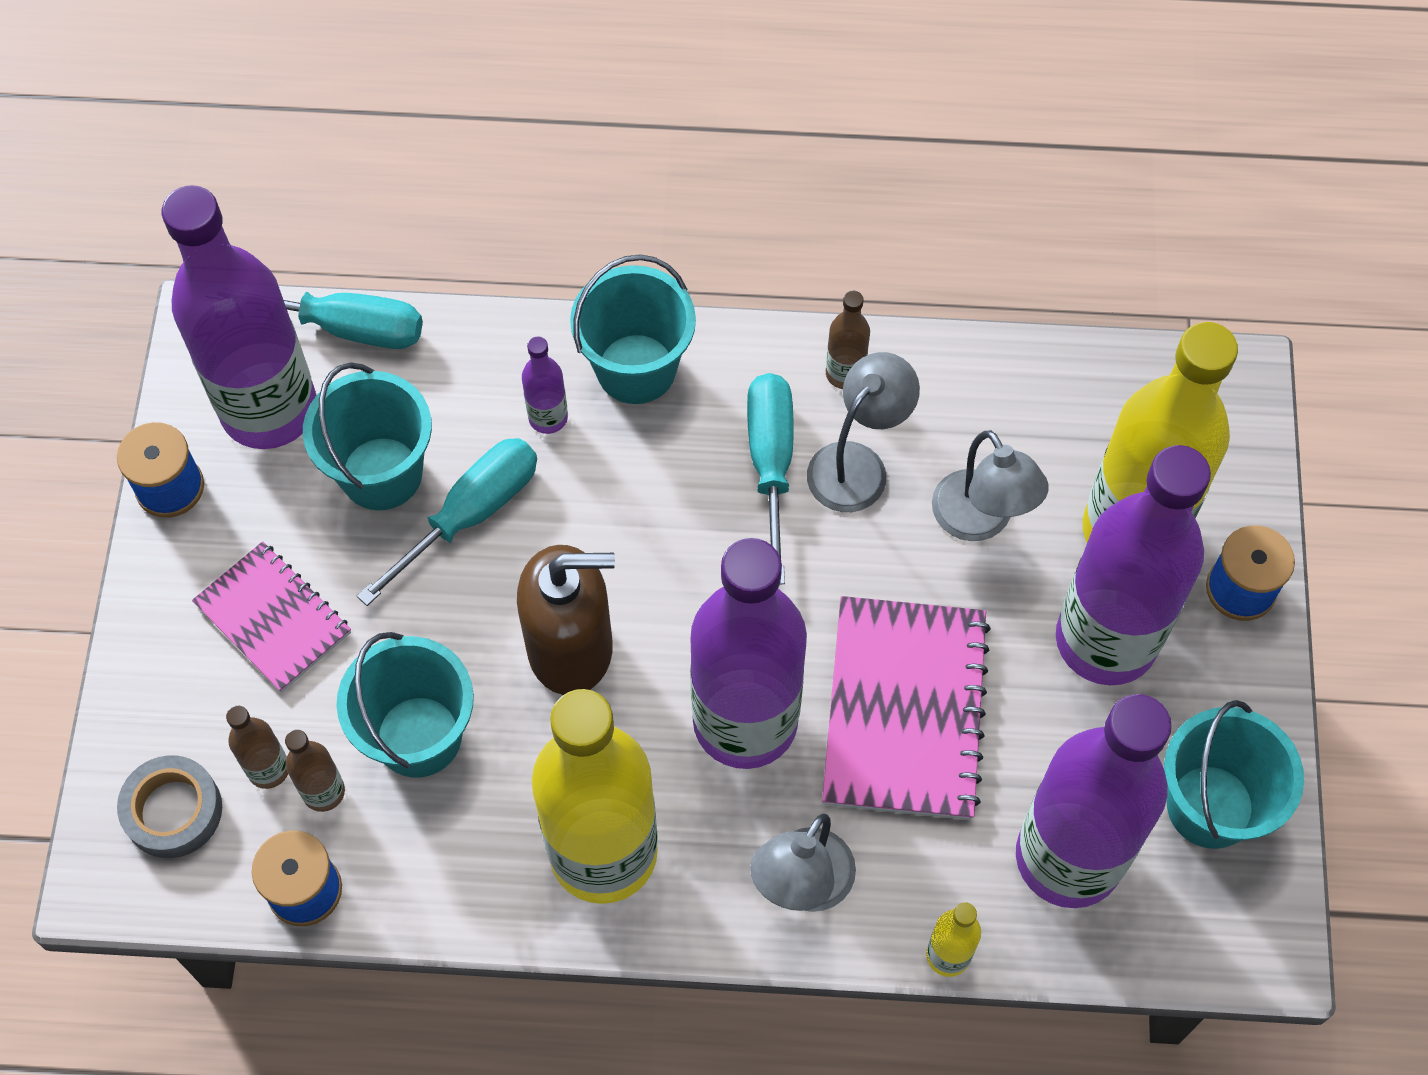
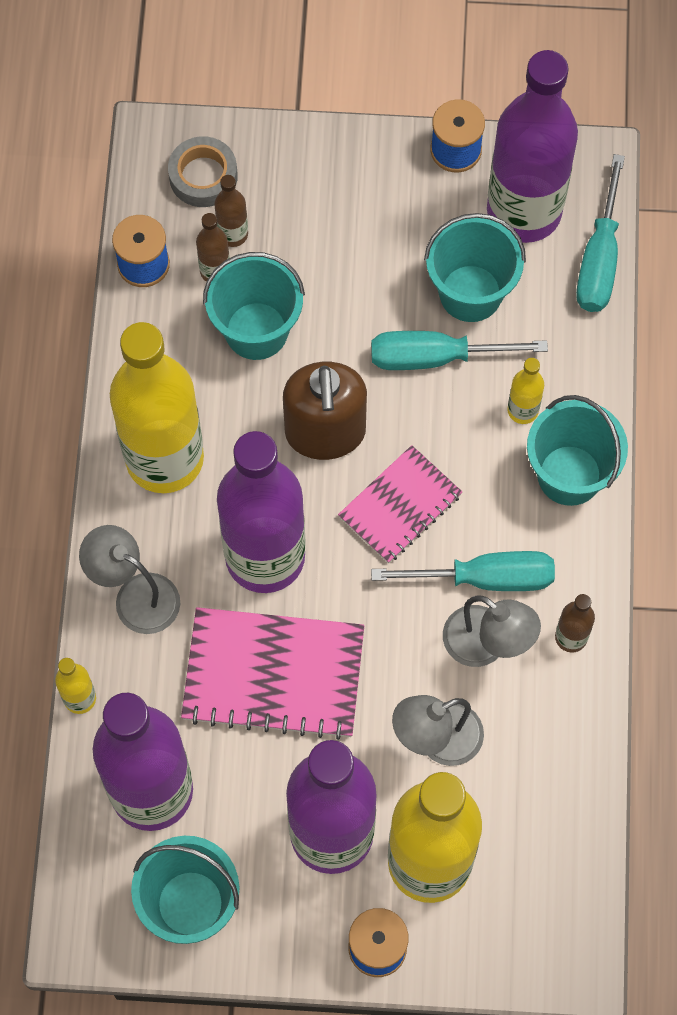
camera: 90 degrees right, 5 degrees up
(273, 618) = (349, 228): pink notebook -> pink notebook (400, 506)
(470, 515) = (436, 357): turquoise screwdriver -> turquoise screwdriver turned 135 degrees clockwise
(548, 417) = (522, 410): purple bottle -> yellow bottle

